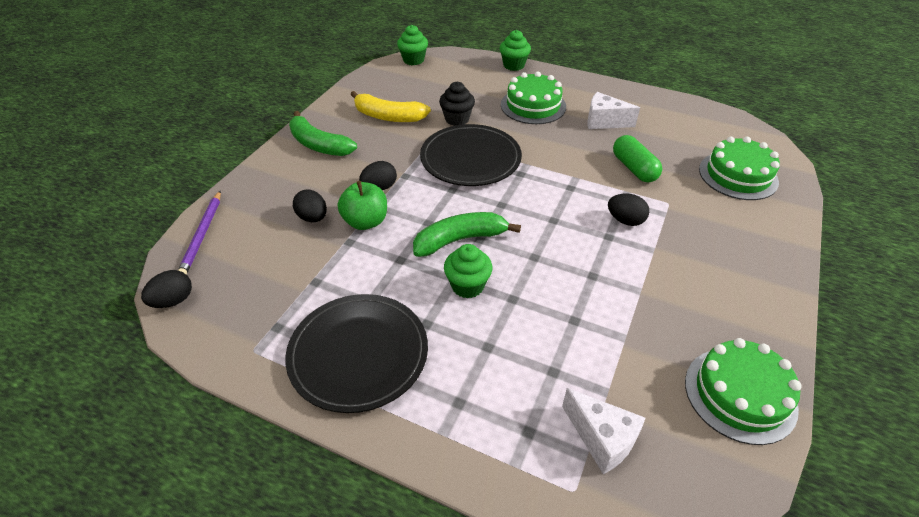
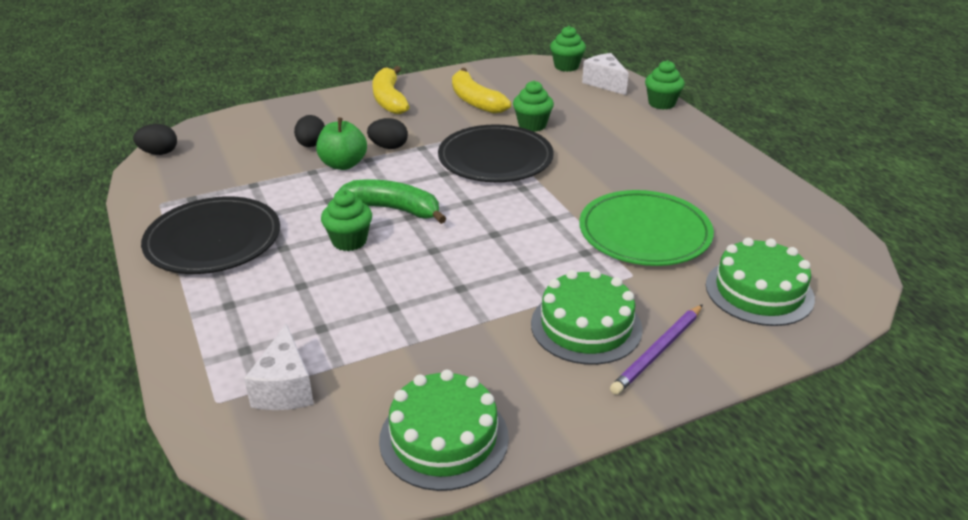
camera: 40 degrees right, 10 degrees down
(202, 235) = (228, 123): purple pencil -> purple pencil (658, 351)
(319, 145) = (389, 99): green banana -> yellow banana
(457, 119) = (532, 125): black cupcake -> green cupcake
(533, 106) = (625, 142): green cake -> green cake (586, 326)
(604, 122) = (680, 184): white cheese -> white cheese (604, 83)
(625, 220) = (562, 266): black egg -> none
(634, 168) = (644, 233): green capsule -> green plate

